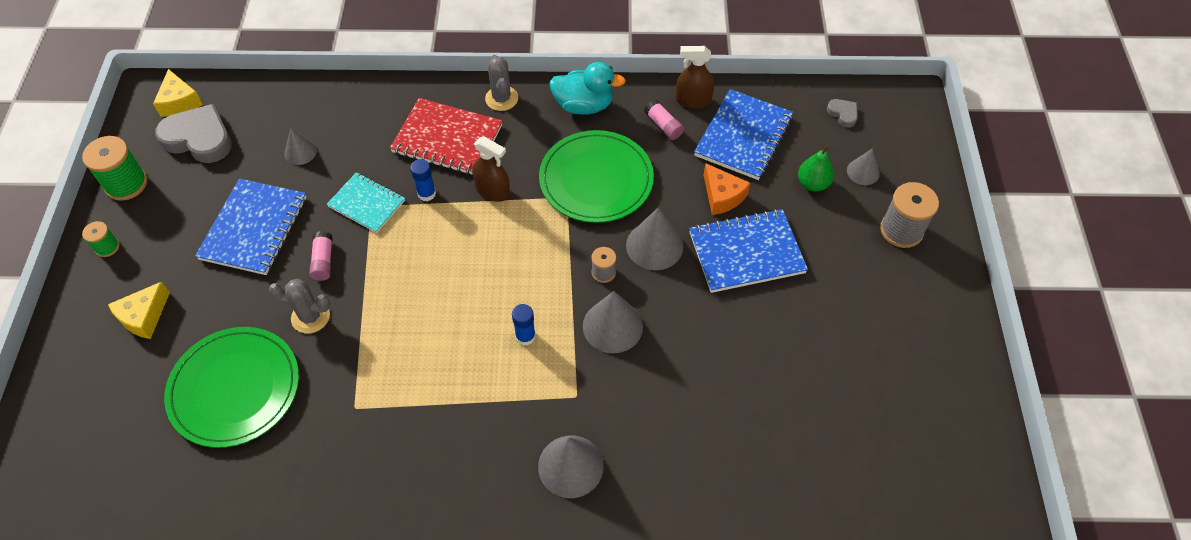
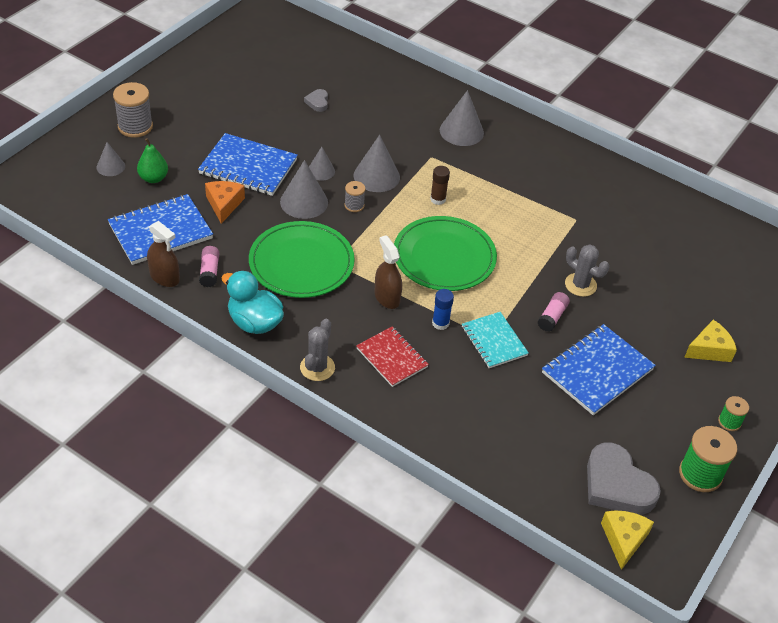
camera: 150 degrees left, 10 degrees down
(234, 388) = (654, 269): green plate -> green plate (444, 257)
(300, 152) = (527, 417): grey cone -> grey cone (321, 171)
(447, 139) = (392, 358): red notebook -> red notebook, size x0.65
(525, 336) = (438, 199): blue glue stick -> brown glue stick
(843, 114) = (69, 206): grey heart -> grey heart (317, 102)

